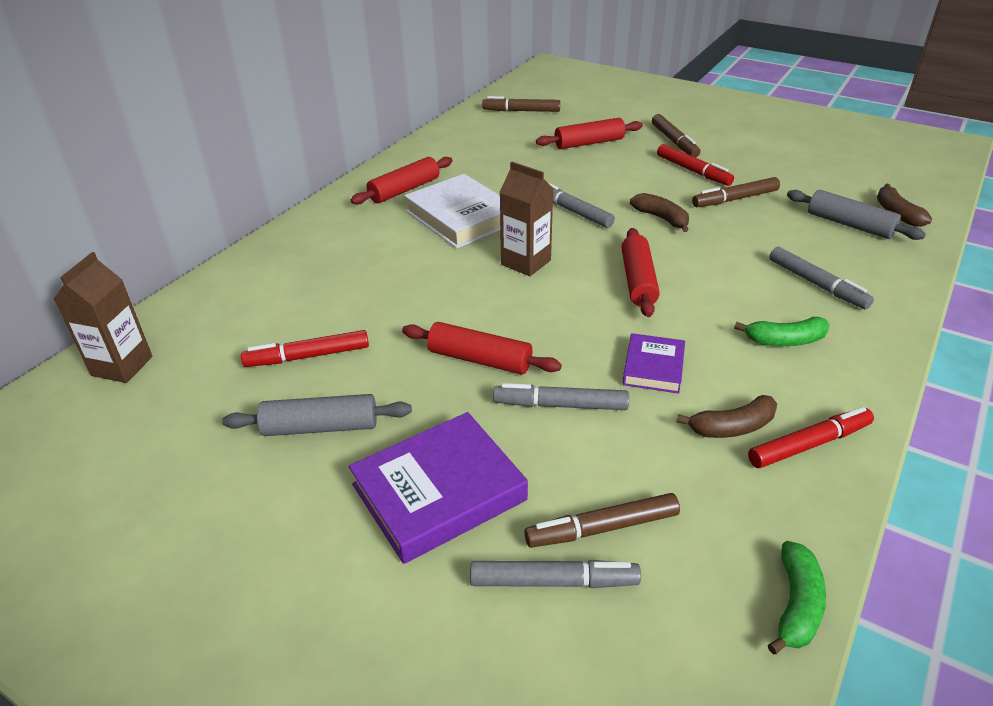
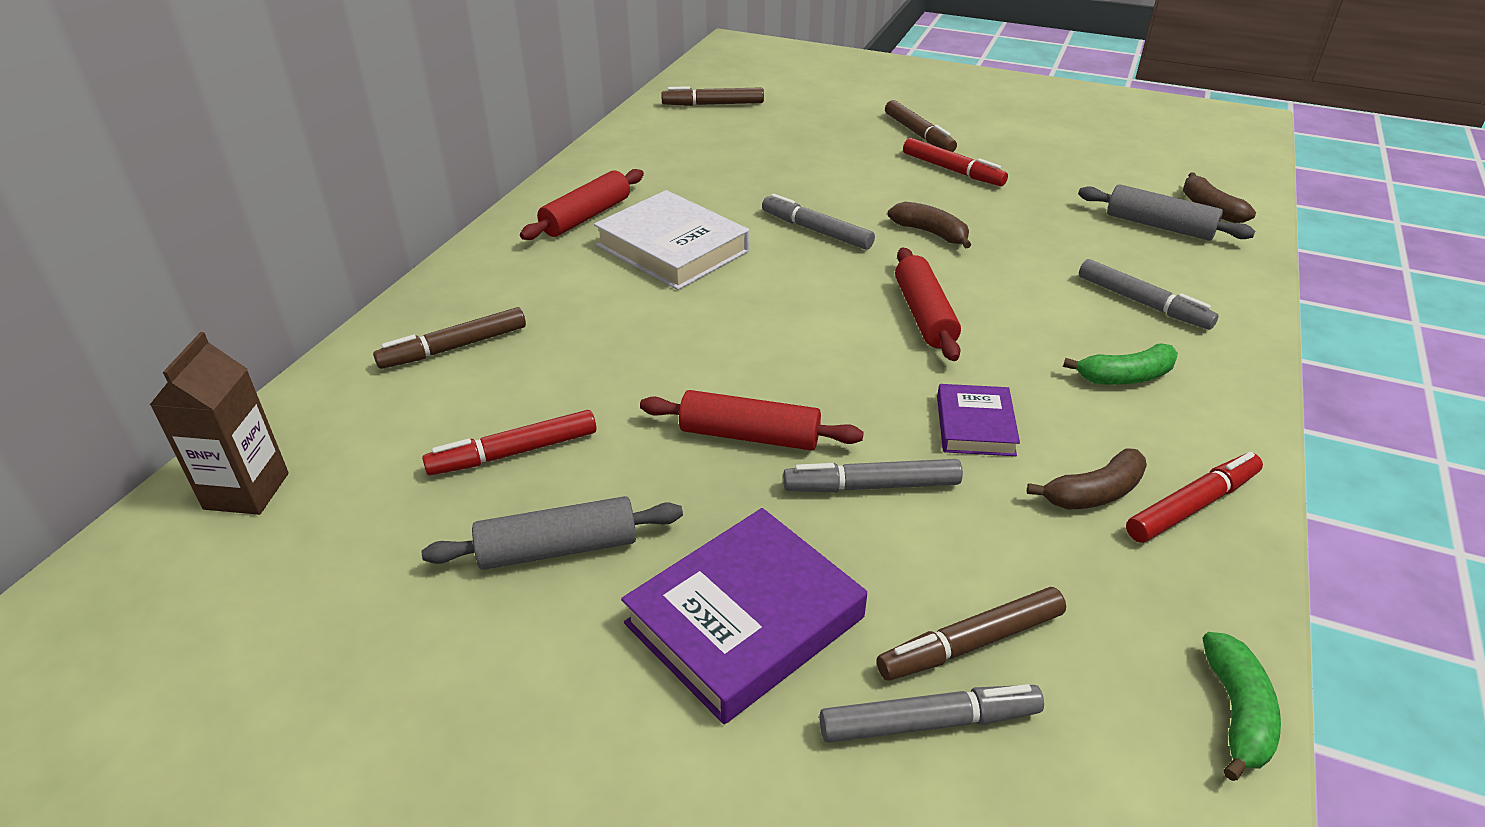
camera: 10 degrees left, 0 degrees up
(526, 262) = (774, 302): brown carton -> none
(589, 143) = (812, 141): red rolling pin -> none
(735, 199) = (1014, 203): brown marker -> brown marker (454, 348)

